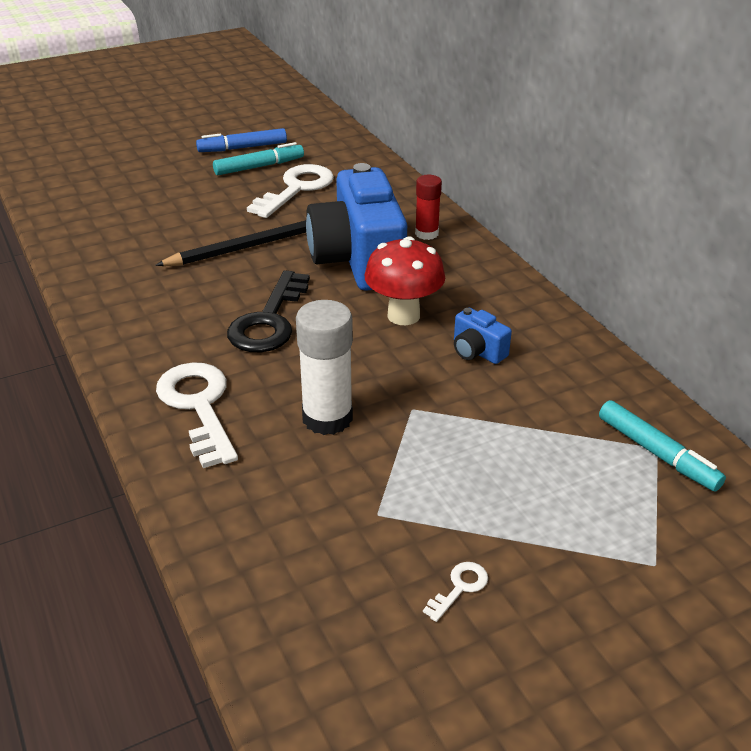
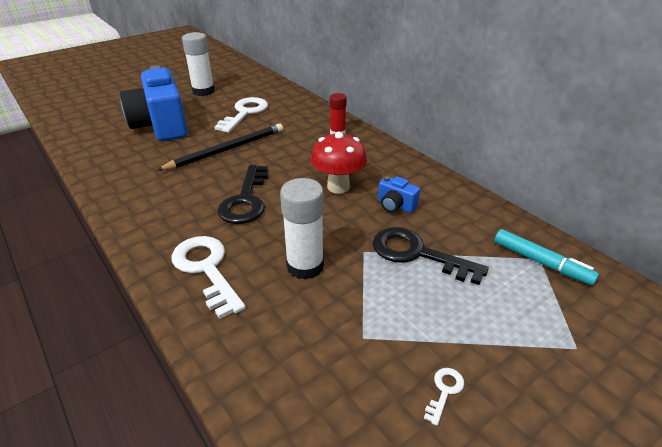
camera: 10 degrees left, 0 degrees up
(242, 148) = (203, 91): blue marker -> white glue stick
(259, 167) = (217, 102): turquoise marker -> none
(358, 261) = (298, 154): blue camera -> blue camera (161, 126)
(485, 421) = (417, 254): none -> black key

